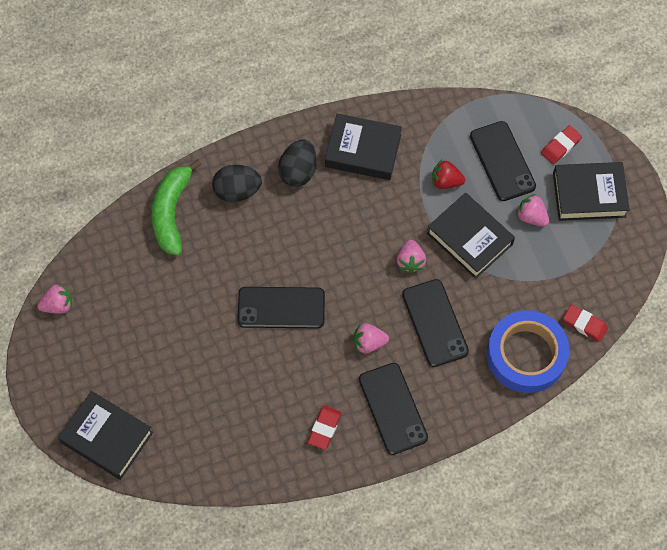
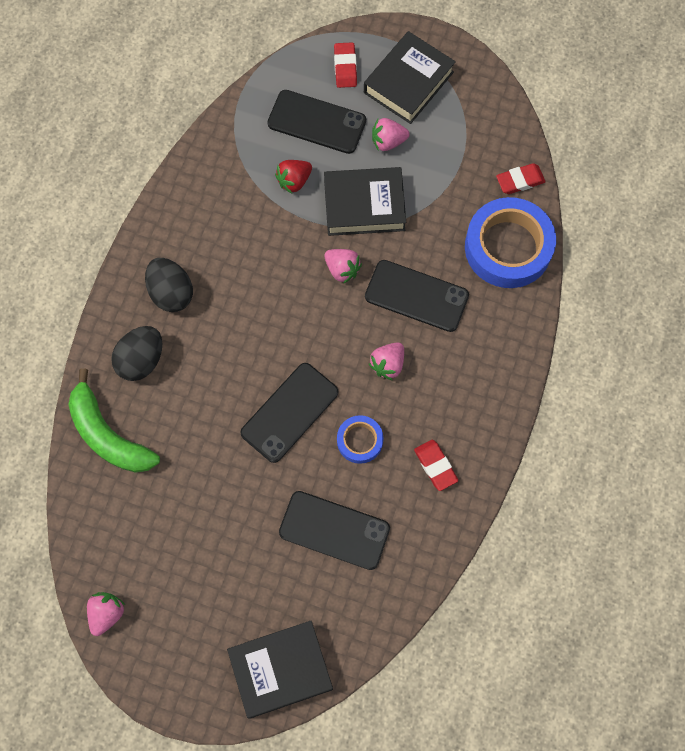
camera: 50 degrees left, 5 degrees up
(300, 366) = (359, 441): none -> blue tape
(363, 151) = (202, 223): black book -> none
(392, 408) = (465, 393): black phone -> black phone (334, 530)

